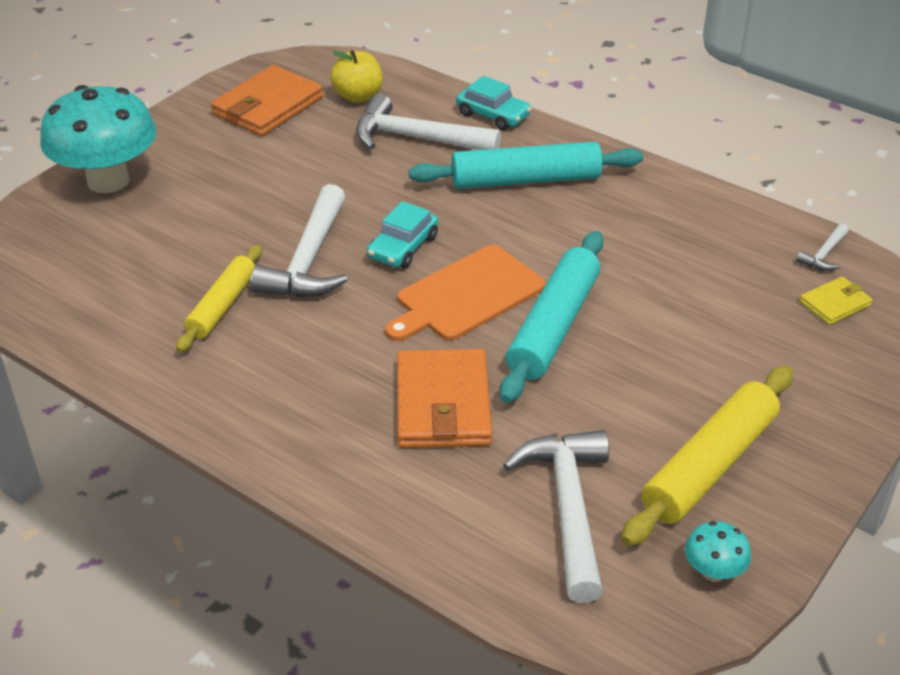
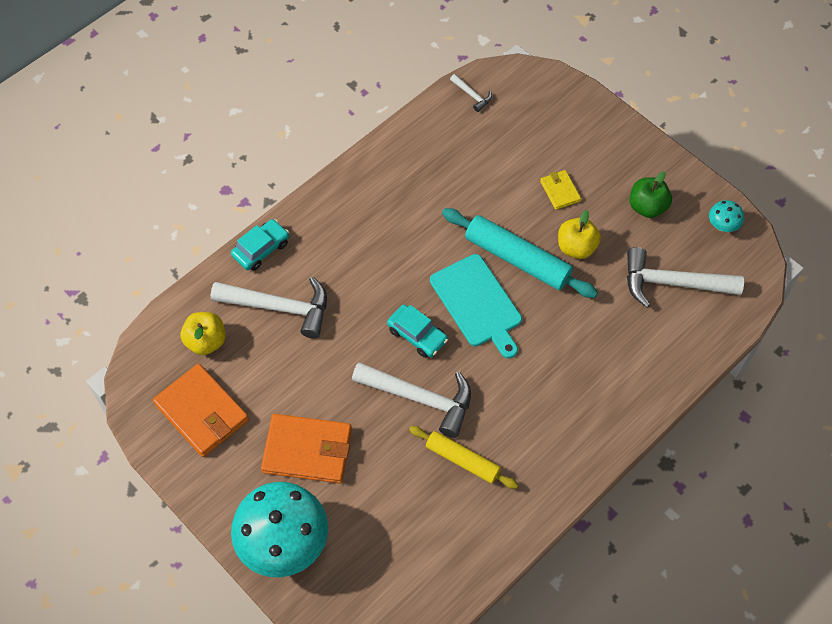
camera: 80 degrees left, 20 degrees up
(416, 138) = (280, 307): white hammer -> white hammer turned 105 degrees counterclockwise
(442, 404) = (581, 334): orange wallet -> orange wallet (307, 450)
(466, 295) = (477, 303): orange cutting board -> turquoise cutting board
(526, 180) = (353, 243): turquoise rolling pin -> none
(596, 387) = (576, 247): none -> yellow apple
(709, 466) = (647, 207): yellow rolling pin -> green apple
(835, 303) = (520, 105): yellow wallet -> yellow wallet (560, 191)

